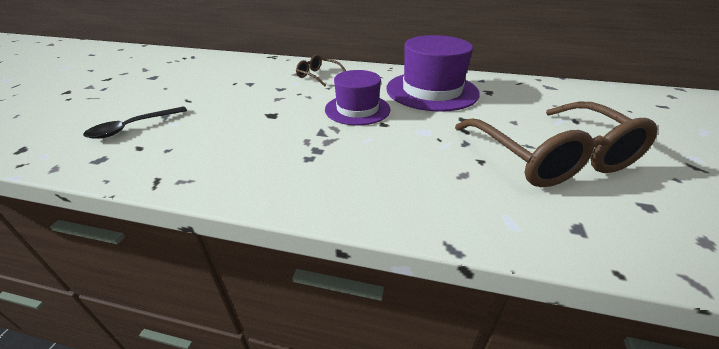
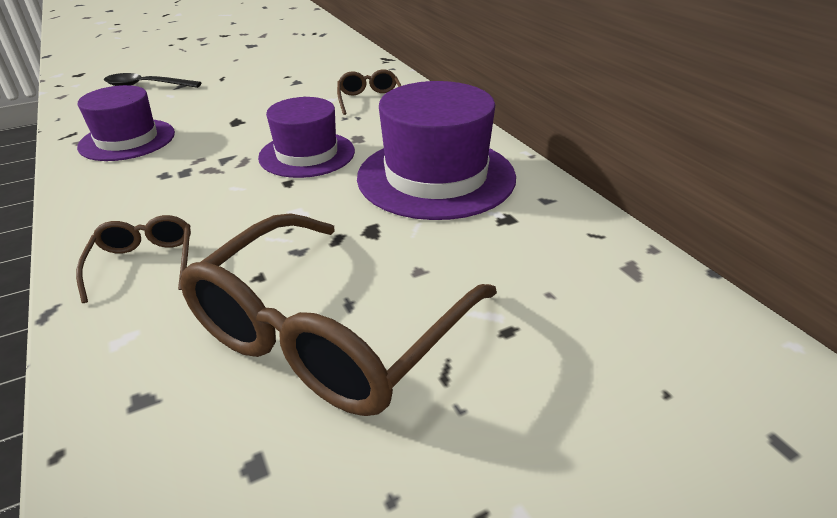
camera: 50 degrees right, 0 degrees up
(223, 158) = (127, 140): none -> purple hat
(427, 194) = (144, 264): none -> brown glasses

